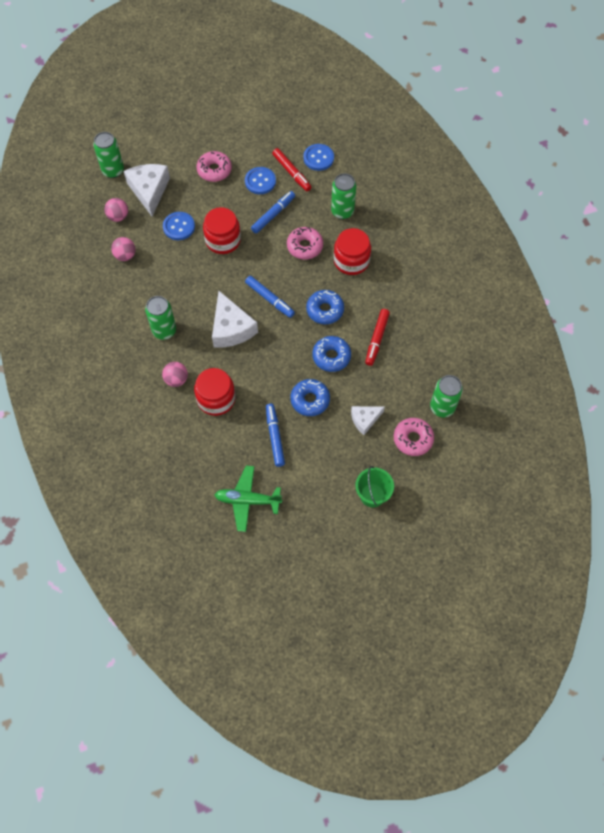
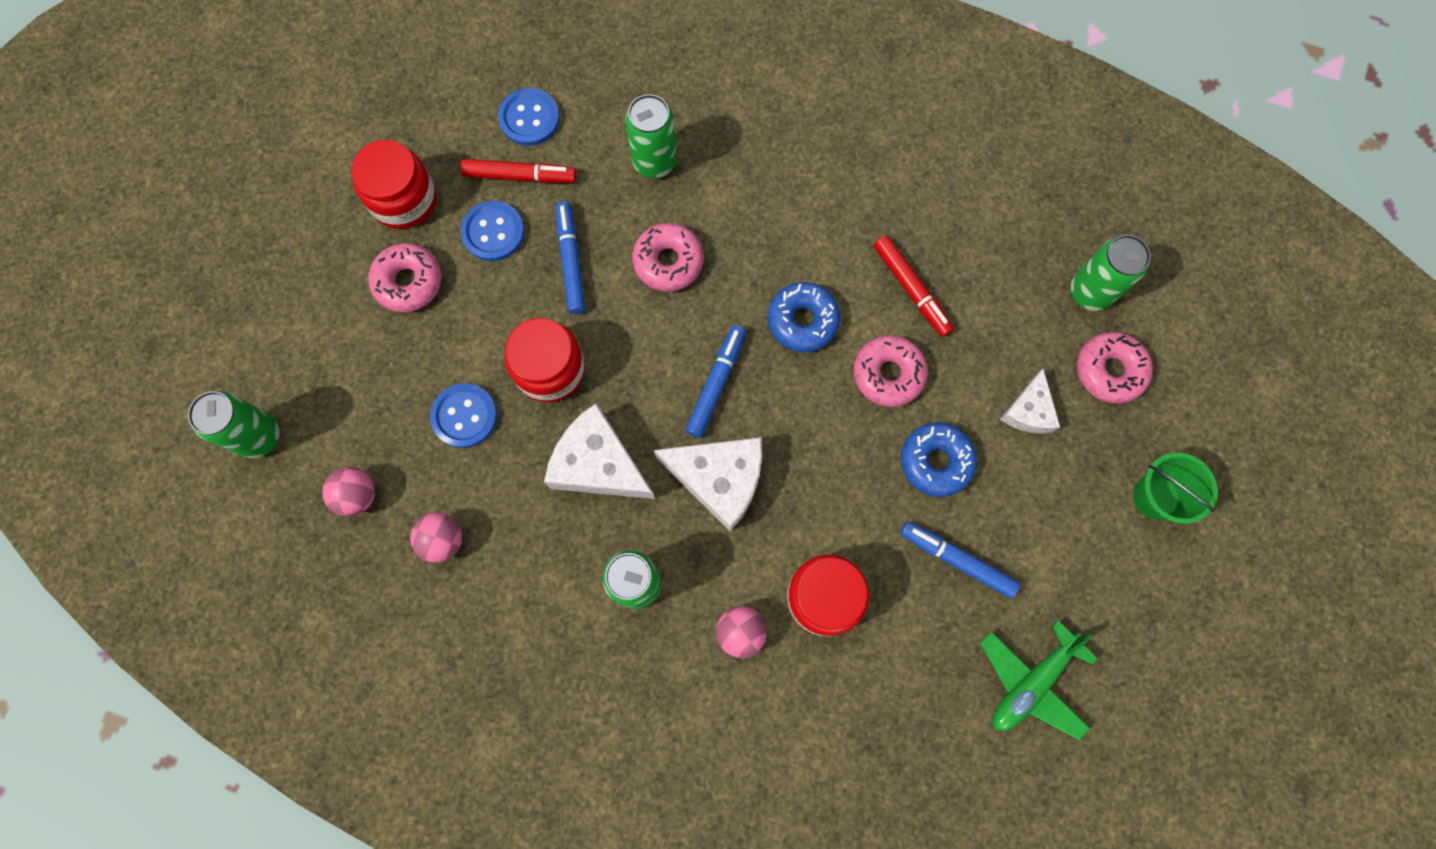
camera: 50 degrees left, 10 degrees up
(149, 191) = (353, 409): white cheese -> white cheese (598, 464)
(269, 299) = (716, 383): blue marker -> blue marker turned 60 degrees counterclockwise
(331, 356) = (888, 374): blue donut -> pink donut
(351, 261) = (751, 218): red jar -> red jar (404, 199)

